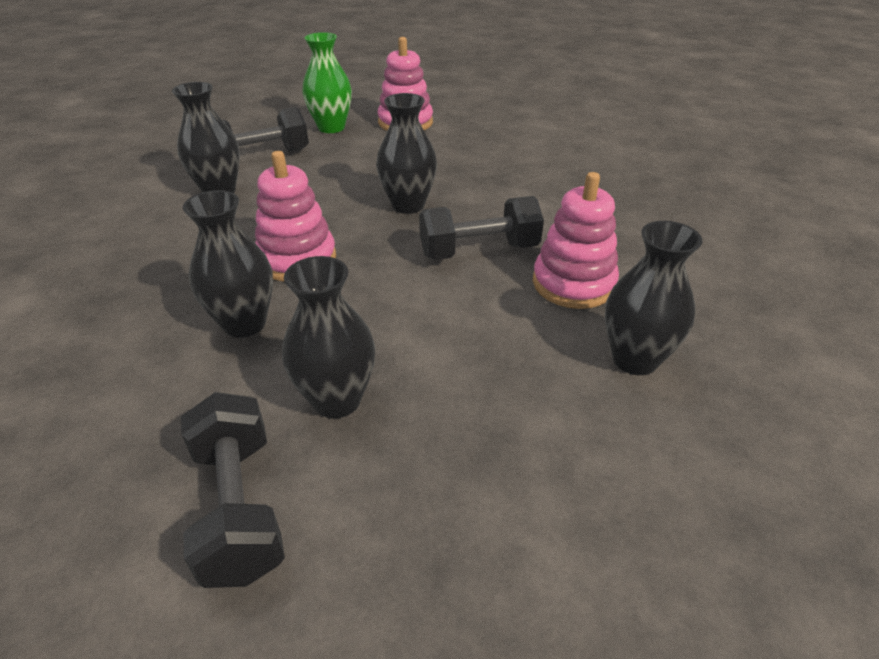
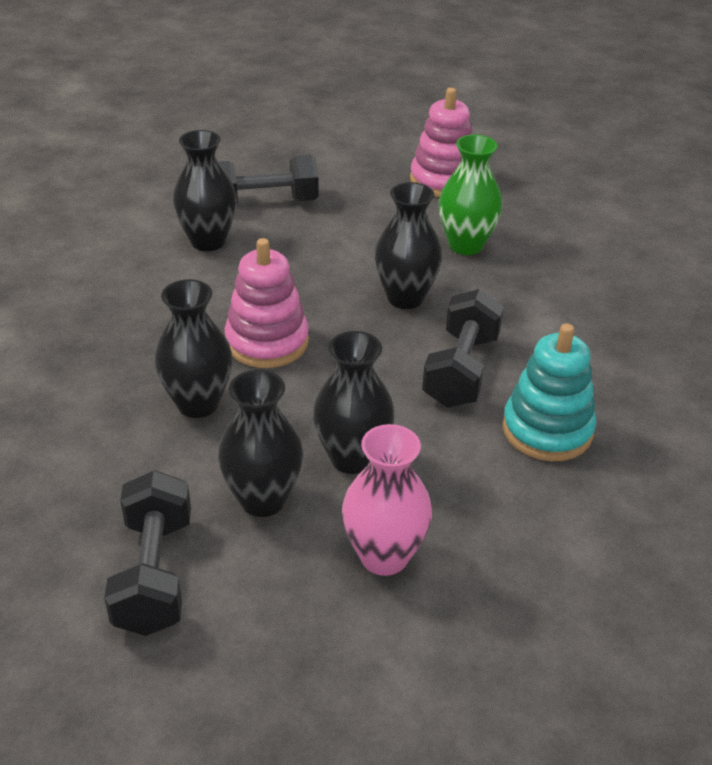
camera: 15 degrees right, 0 degrees up
(331, 128) = (353, 174): green vase -> green vase (466, 245)
(478, 428) = (384, 556): none -> pink vase
(479, 251) = (461, 370): black dumbbell -> black dumbbell turned 75 degrees counterclockwise
(573, 283) = (547, 430): pink stacking toy -> turquoise stacking toy
(634, 359) = (570, 526): black vase -> black vase (352, 458)

